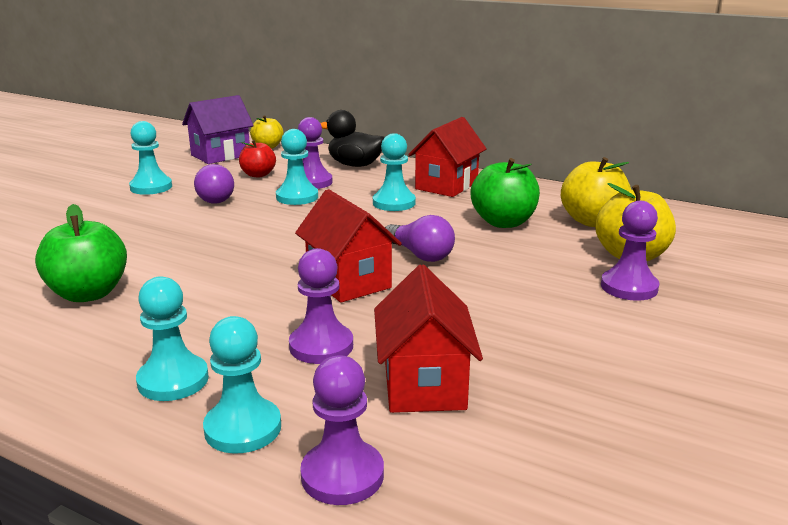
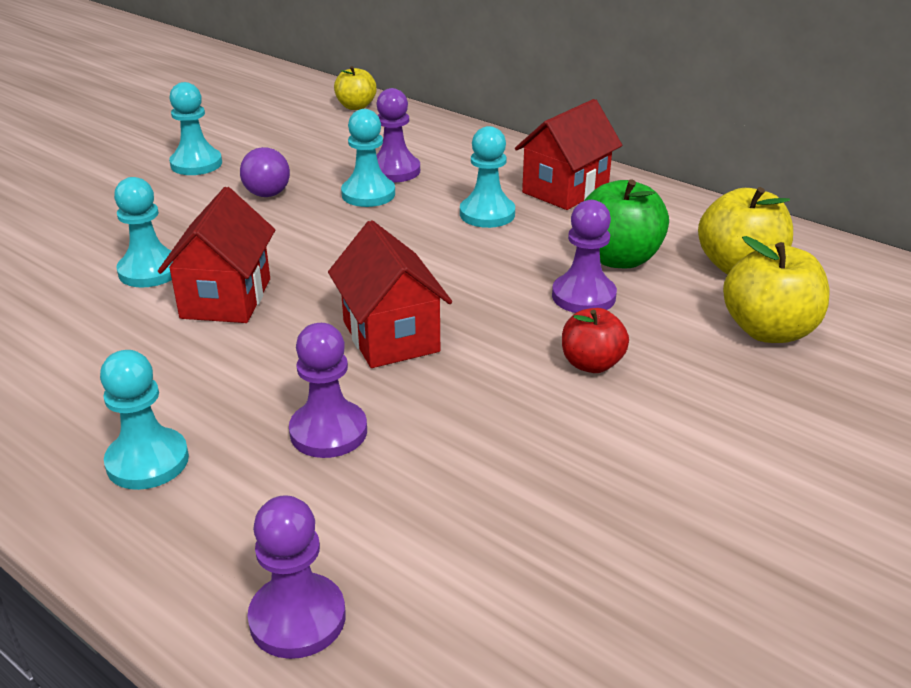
camera: 10 degrees right, 10 degrees up
(88, 294) = (85, 324): green apple -> none
(220, 155) = (294, 117): purple house -> none
(243, 428) = (206, 538): turquoise pawn -> turquoise pawn (150, 271)
(258, 175) = (331, 153): red apple -> red apple (591, 364)
(355, 165) = (457, 145): black duck -> none
(420, 255) = (493, 303): purple light bulb -> none
(424, 384) = (432, 503): red house -> red house (226, 298)
(629, 287) = (745, 382): purple pawn -> purple pawn (583, 296)

